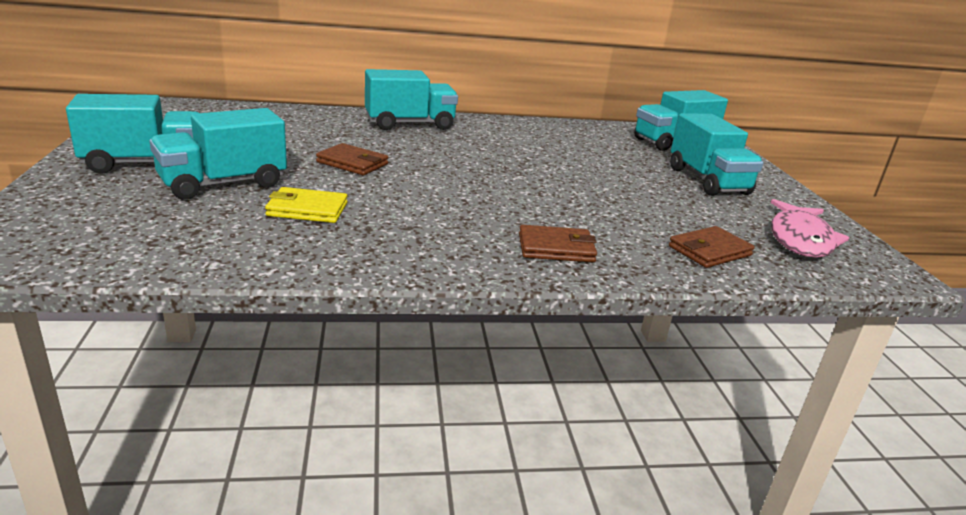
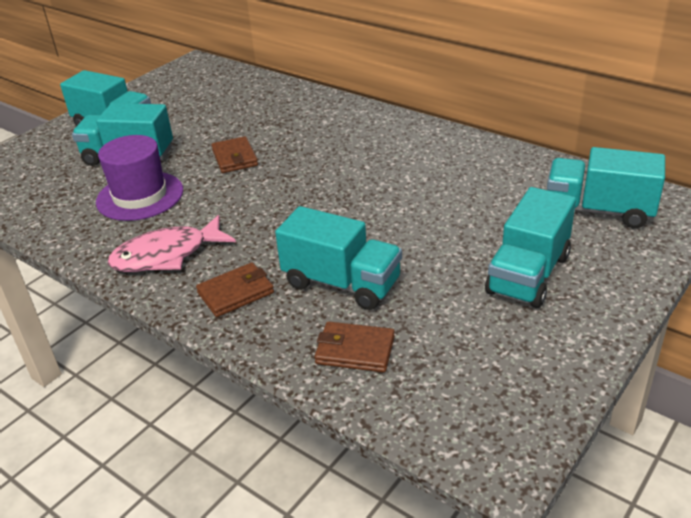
camera: 50 degrees right, 10 degrees up
(307, 209) = (140, 196): yellow wallet -> purple hat
(410, 124) = (350, 121): turquoise truck -> turquoise truck (341, 283)
(556, 248) = (235, 293): brown wallet -> brown wallet turned 75 degrees counterclockwise
(800, 239) = (479, 381): pink fish -> pink fish (166, 255)

